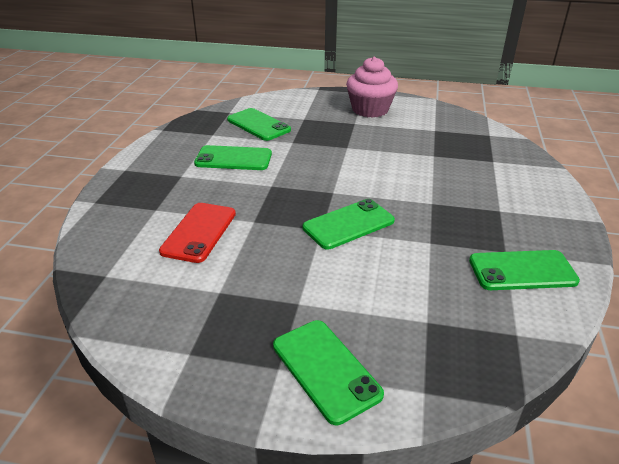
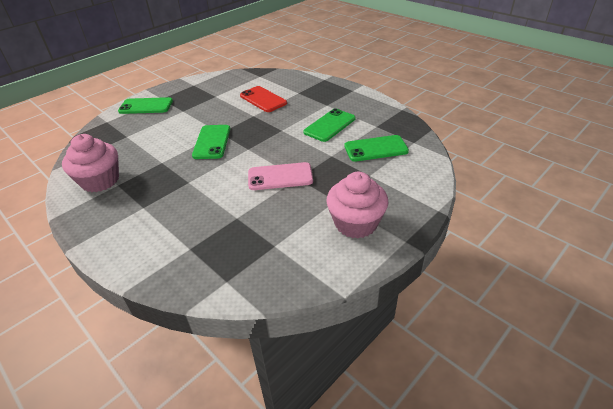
camera: 125 degrees right, 5 degrees up
(356, 155) = (280, 177): none -> pink phone
(522, 271) = (100, 181): green phone -> pink cupcake

